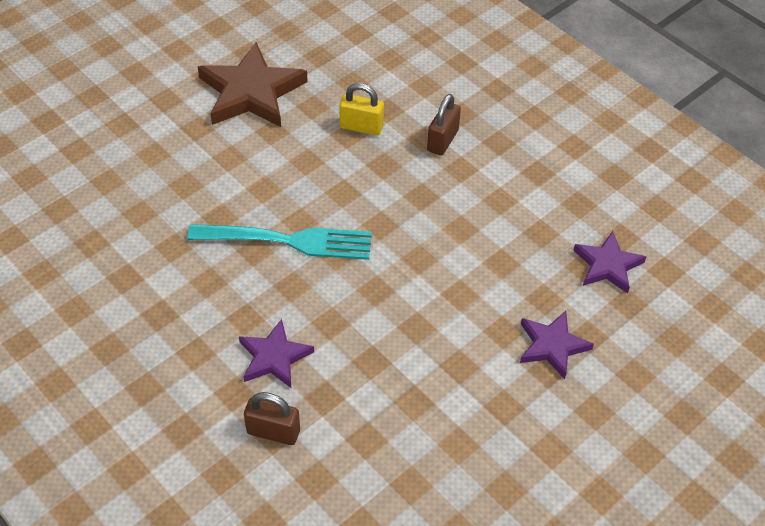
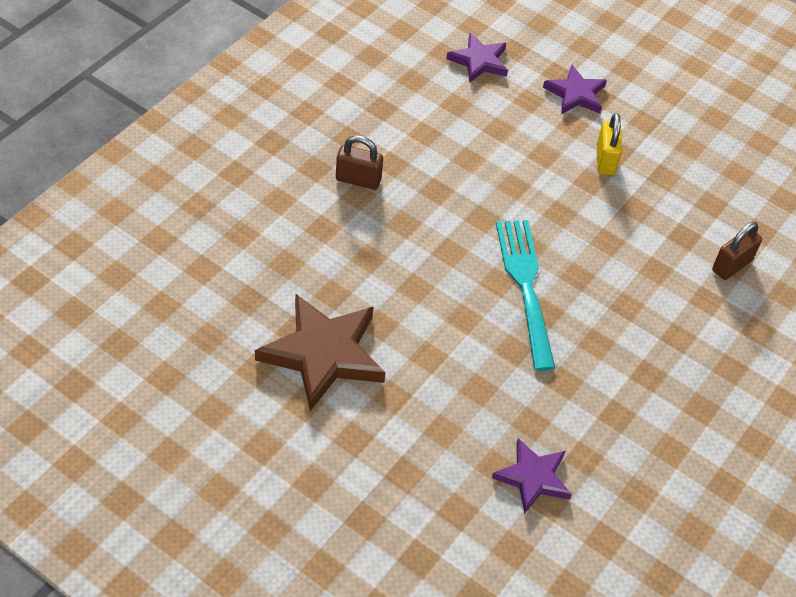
camera: 105 degrees left, 0 degrees up
(273, 432) = (732, 265): brown padlock -> brown padlock turned 45 degrees clockwise
(274, 357) = (660, 277): purple star -> purple star (533, 478)
(361, 127) = (354, 247): yellow padlock -> yellow padlock (605, 160)

